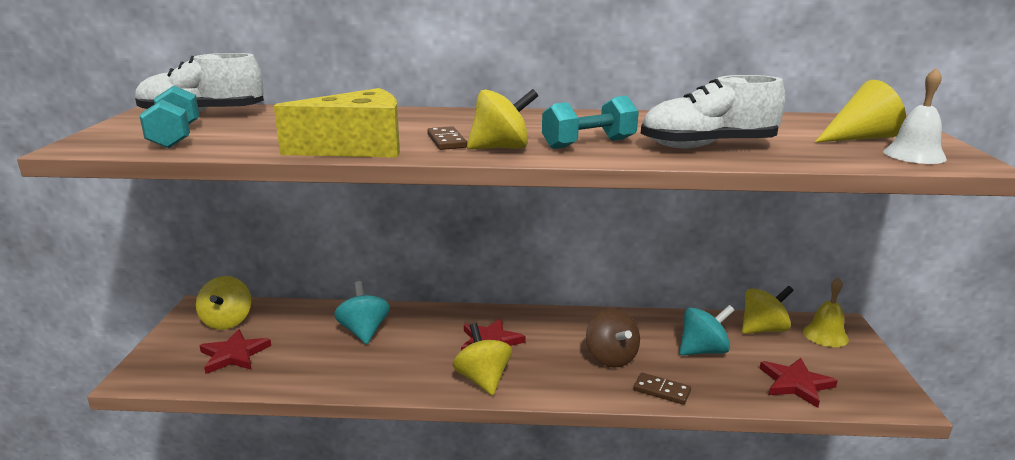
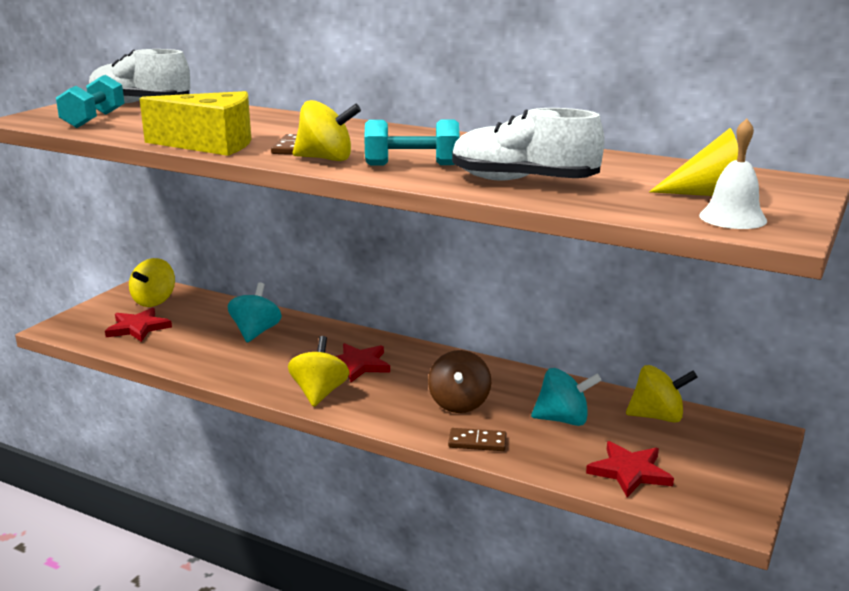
camera: 25 degrees right, 0 degrees up
(661, 391) = (477, 442): brown domino -> brown domino turned 45 degrees counterclockwise
(825, 335) = (727, 438): yellow bell -> none

